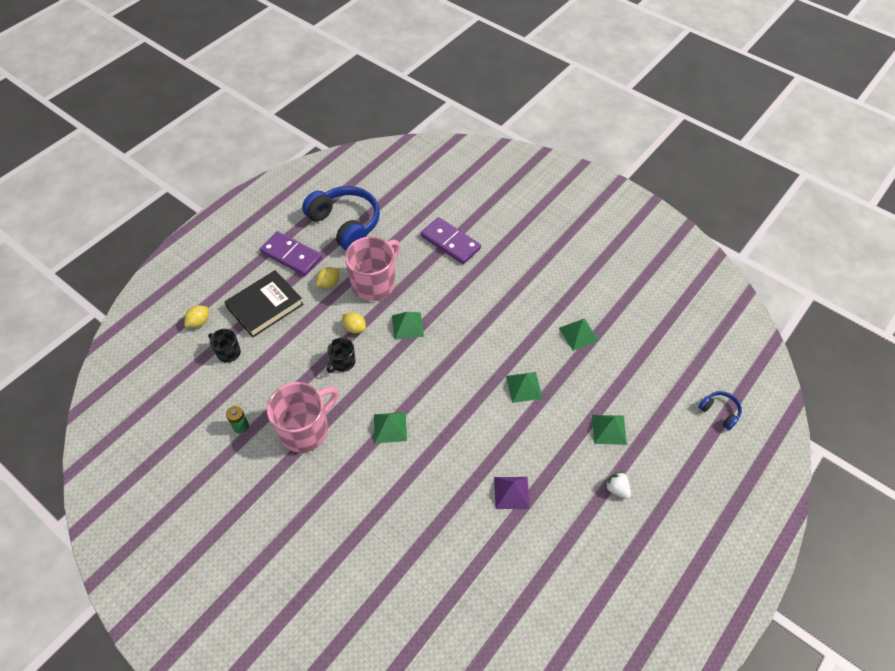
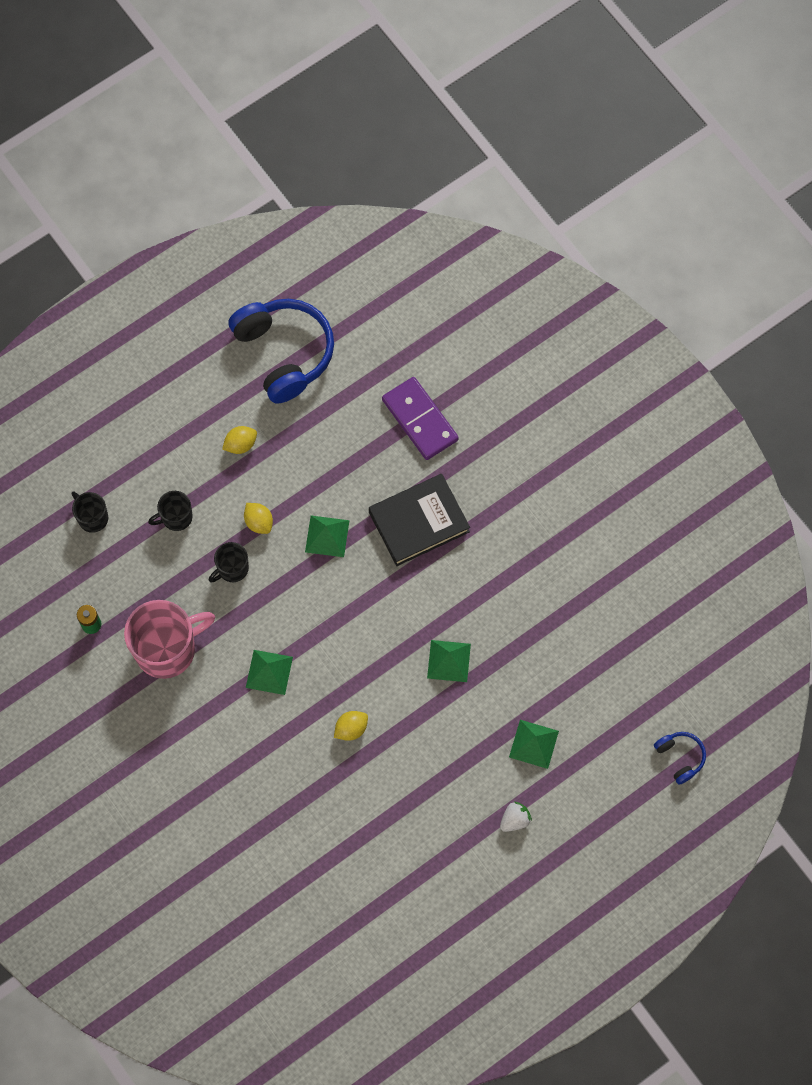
camera: 15 degrees right, 15 degrees up
(199, 322) = (63, 463): yellow lemon -> yellow lemon (351, 729)
(265, 306) = (151, 460): black book -> black book (419, 522)
(291, 255) = (200, 387): purple domino -> none
(292, 338) = (176, 517): none -> black mug
(374, 283) = (300, 460): pink mug -> none
(511, 492) = (389, 791): purple pyramid -> none
(578, 334) = (544, 604): green pyramid -> none
(617, 489) = (515, 820): white strawberry -> white strawberry turned 75 degrees clockwise

